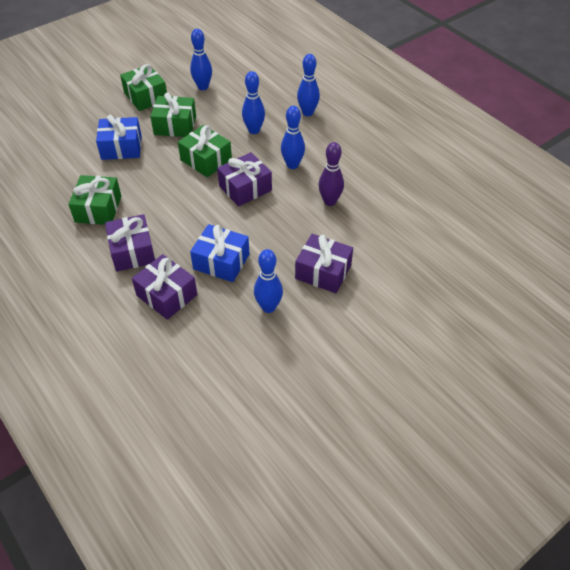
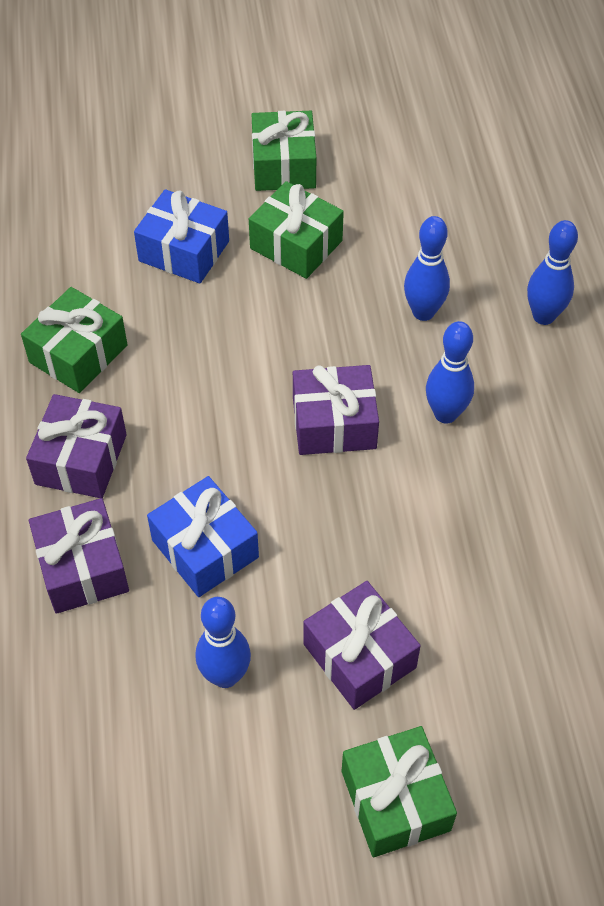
camera: 30 degrees right, 5 degrees up
(203, 87) = (391, 185): blue bowling pin -> none
(206, 160) = (304, 337): green gift -> green gift (395, 800)
(330, 201) = (463, 520): purple bowling pin -> none

